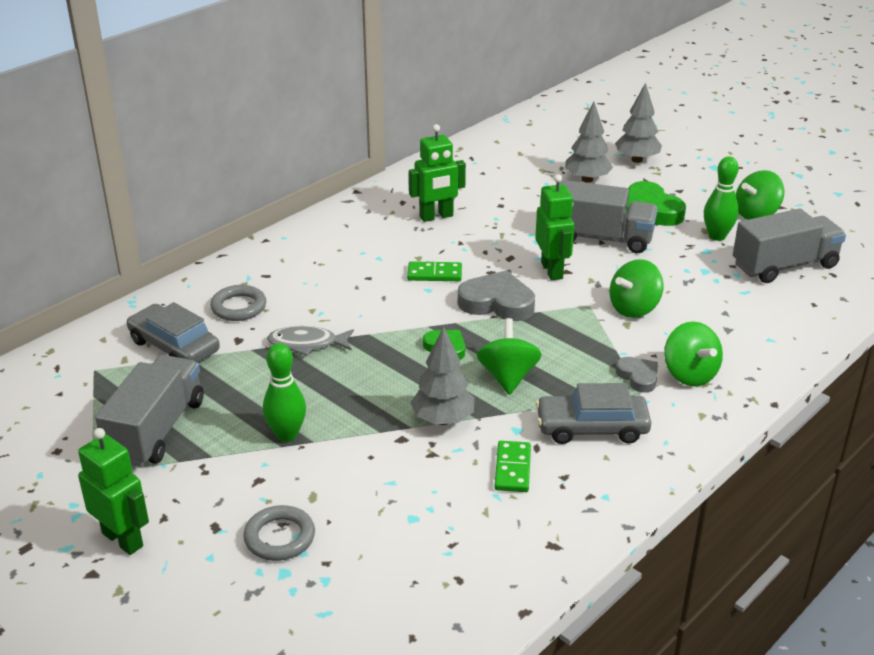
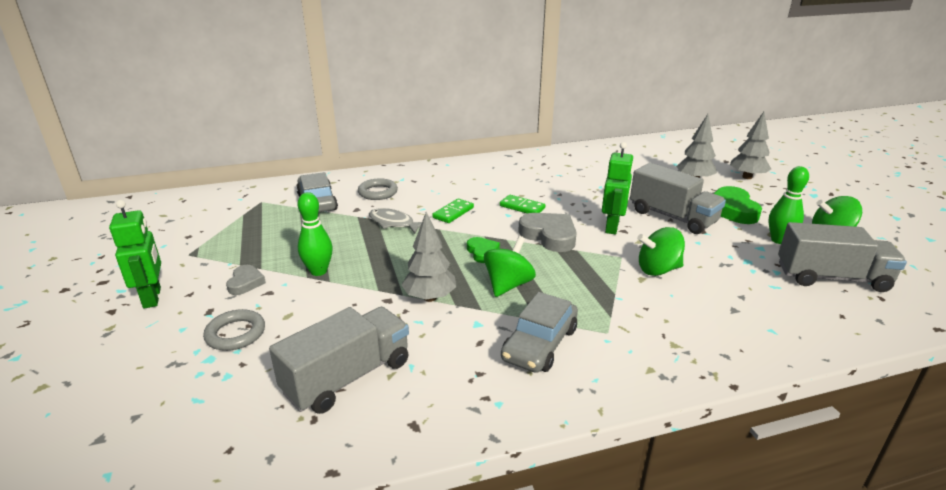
camera: 30 degrees right, 5 degrees down
(156, 430) = (251, 243): grey truck -> grey truck (348, 377)
(436, 216) = (558, 176): green robot -> none
(512, 469) = (444, 351): green domino -> green domino (453, 213)
(592, 427) = (539, 344): grey car -> grey car turned 90 degrees counterclockwise
(638, 377) = (616, 319): grey heart -> grey heart (245, 283)
(689, 374) = (666, 333): green spinning top -> none

